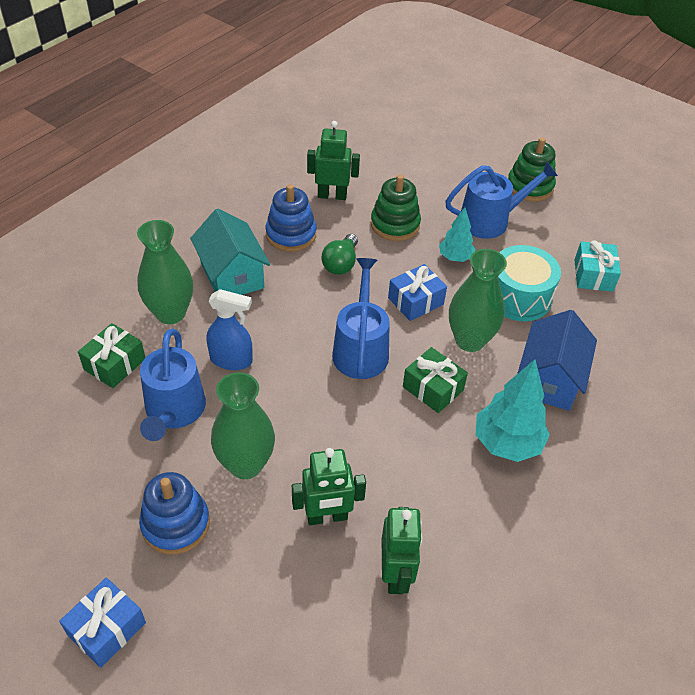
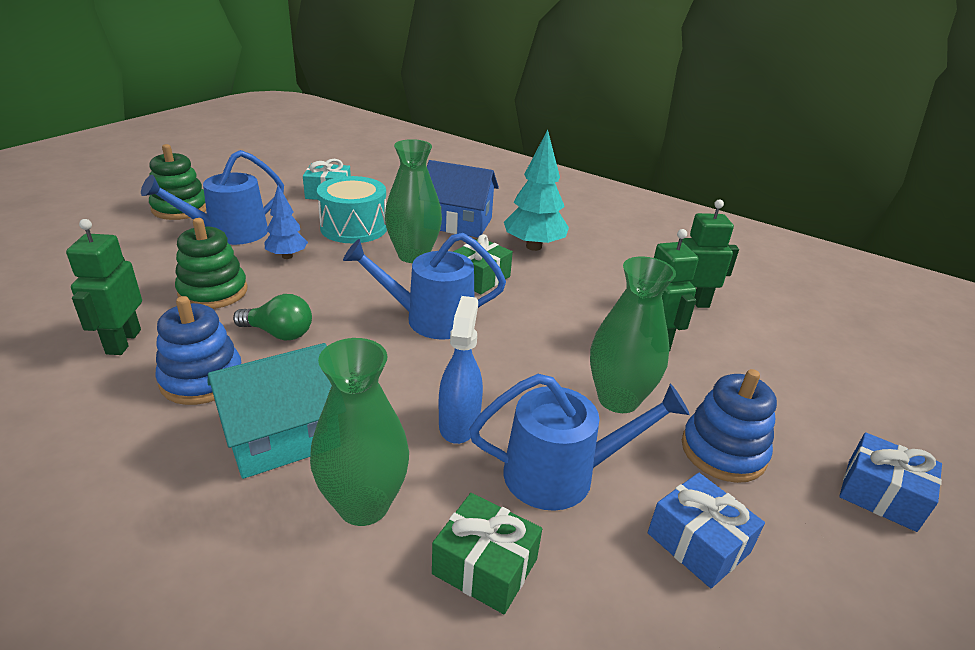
camera: 95 degrees left, 15 degrees down
(415, 301) = (355, 282): blue gift -> blue gift (698, 543)
(455, 258) = (287, 256): turquoise tree -> blue tree
(490, 220) = (230, 233): blue watering can -> blue watering can turned 105 degrees counterclockwise

